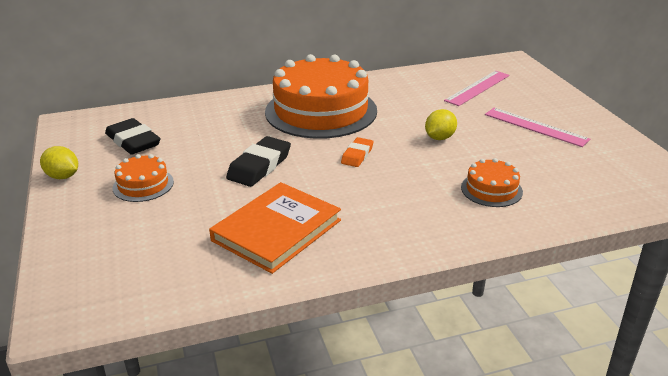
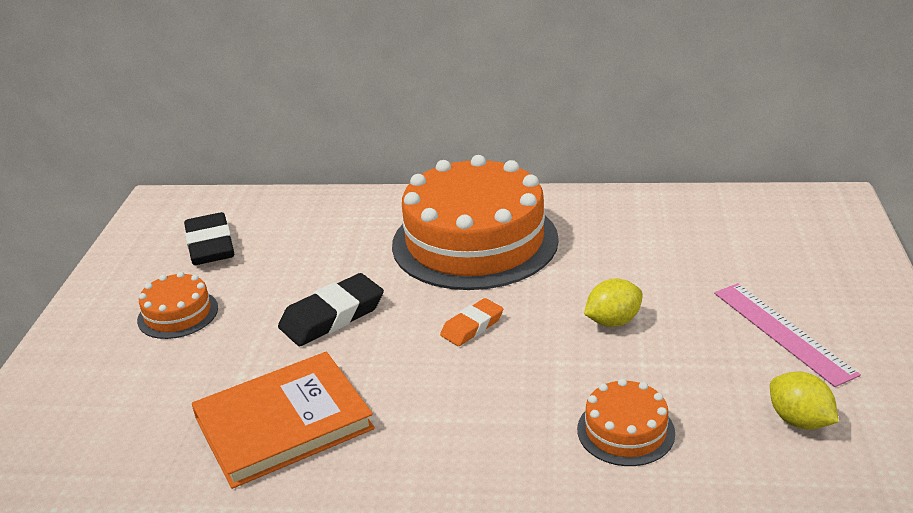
camera: 25 degrees right, 0 degrees up
(63, 176) = (101, 281): yellow lemon -> yellow lemon (799, 421)
(478, 88) = (739, 242): pink ruler -> none

